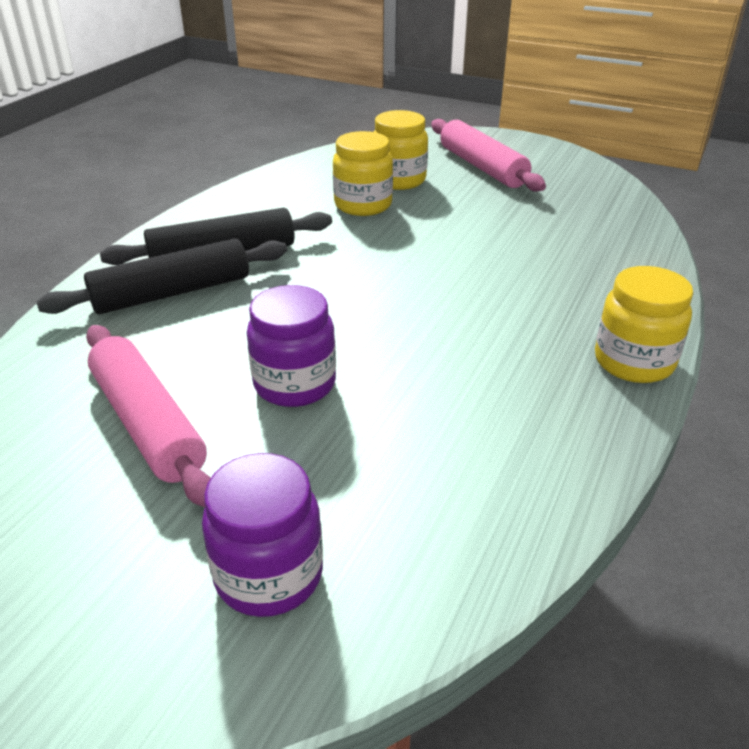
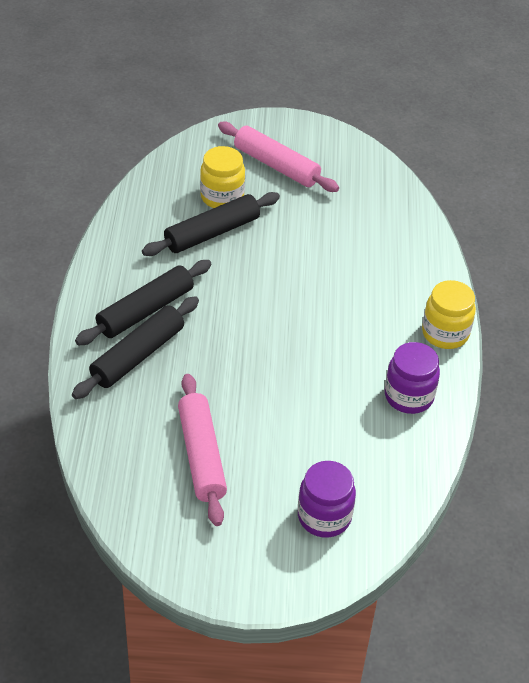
camera: 25 degrees left, 10 degrees up
(148, 424) = (201, 455): pink rolling pin -> pink rolling pin turned 45 degrees clockwise
(295, 384) = (265, 404): purple jar -> purple jar (409, 396)
(363, 205) = (212, 233): yellow jar -> black rolling pin

